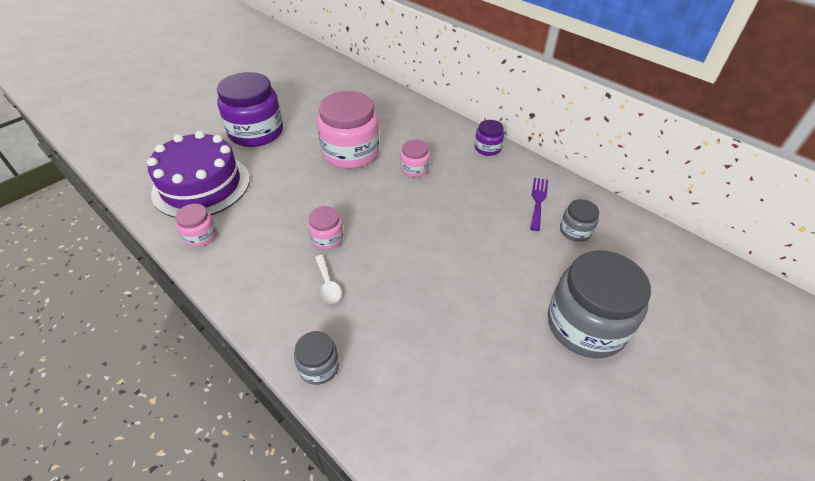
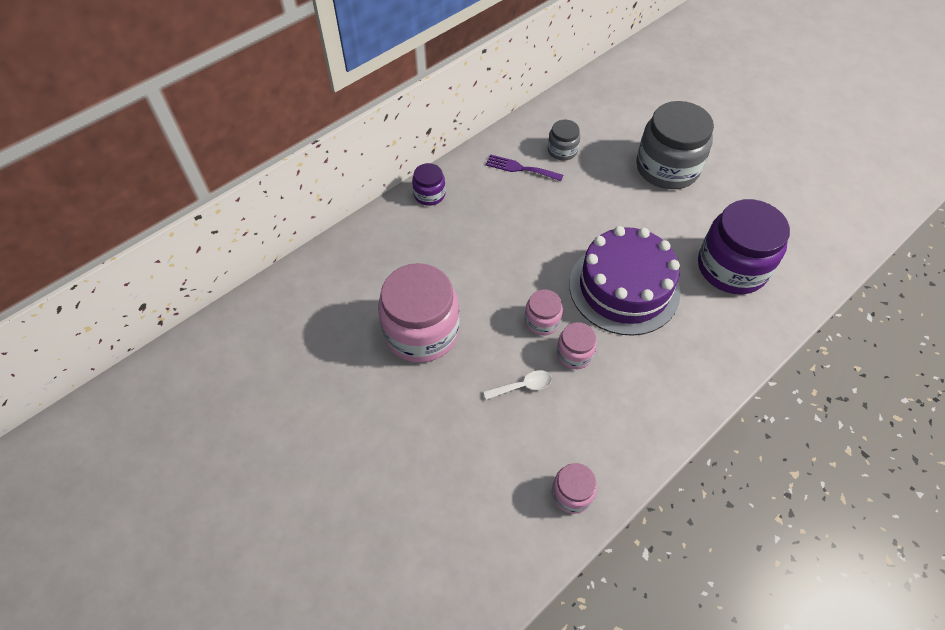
camera: 85 degrees left, 10 degrees up
(201, 185) = (474, 513): purple cake -> purple cake (624, 288)
(256, 132) = (355, 456): purple jar -> purple jar (731, 267)
(319, 366) = (731, 355): grey jar -> none
(328, 284) = (638, 351): white spoon -> white spoon (523, 386)
(414, 169) = (461, 266): pink jar -> pink jar (542, 321)

